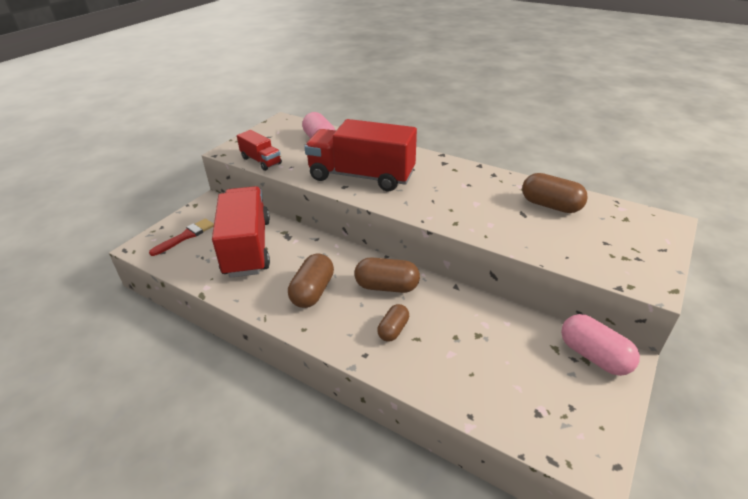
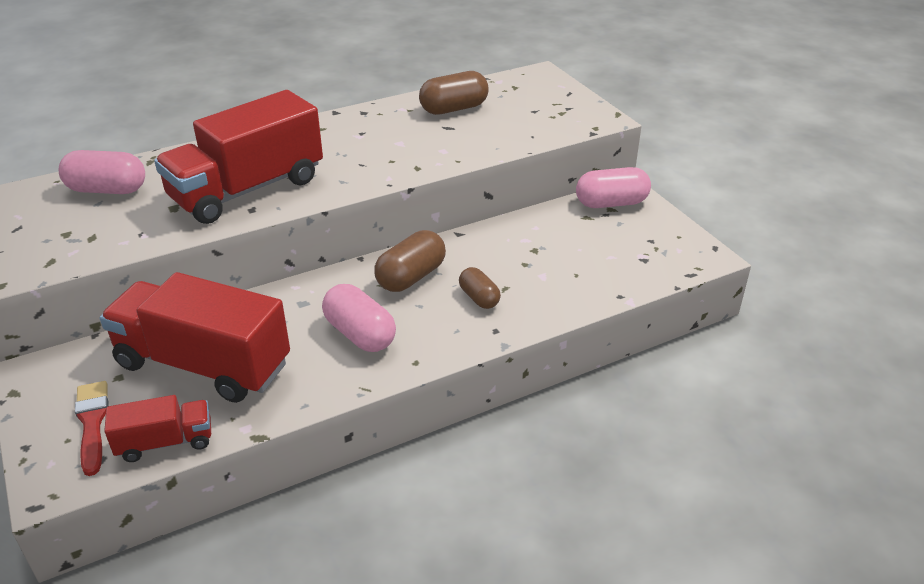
camera: 60 degrees left, 0 degrees up
(261, 161) = (83, 254): red truck -> red truck (165, 442)
(313, 291) = (360, 334): brown capsule -> pink capsule

